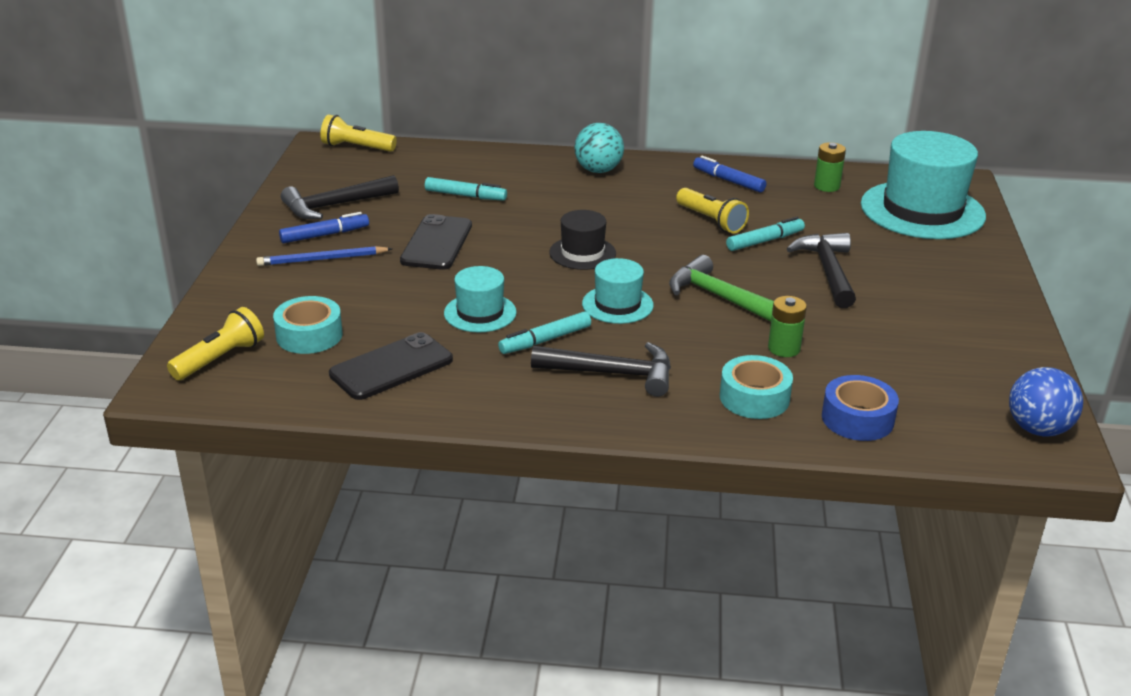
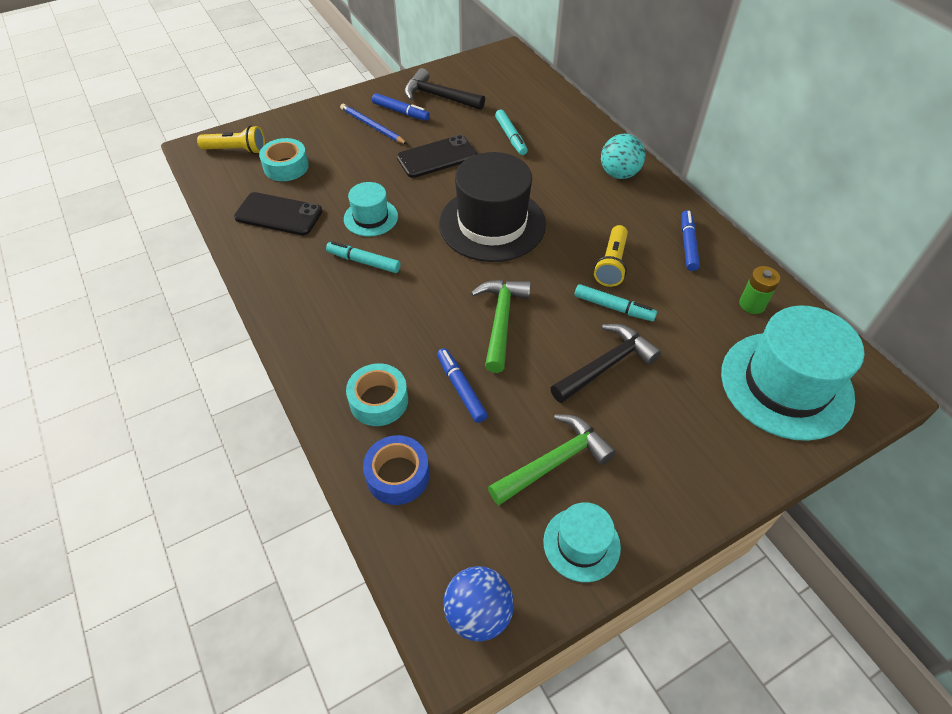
camera: 55 degrees right, 20 degrees up
(356, 147) = (520, 65): yellow flashlight -> none
(582, 253) = (492, 224): black hat -> black hat, size x1.95
(612, 373) = (350, 312): black hammer -> none
(617, 304) = (440, 273): turquoise hat -> turquoise hat (581, 544)
(784, 348) = (461, 388): green battery -> blue marker
(911, 335) = (554, 462): none -> green hammer

